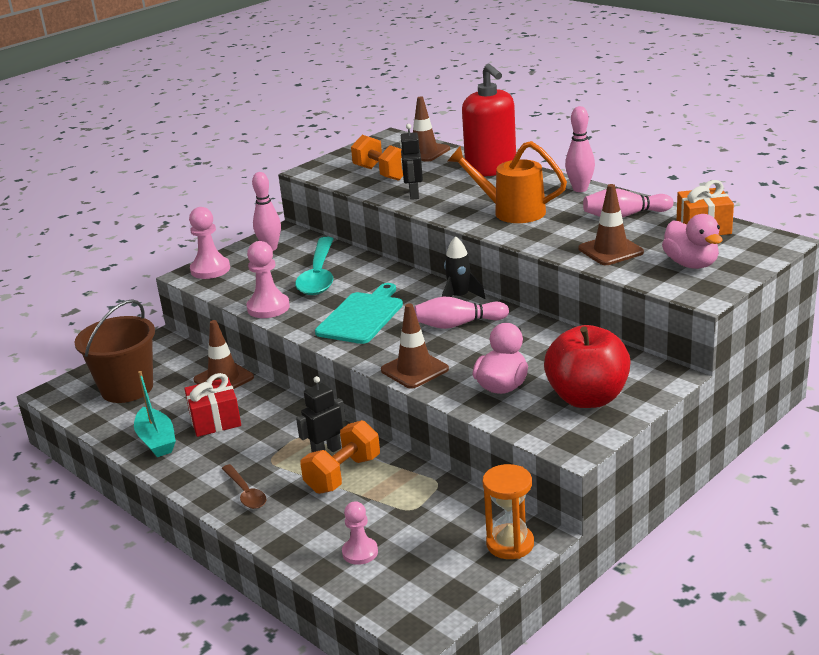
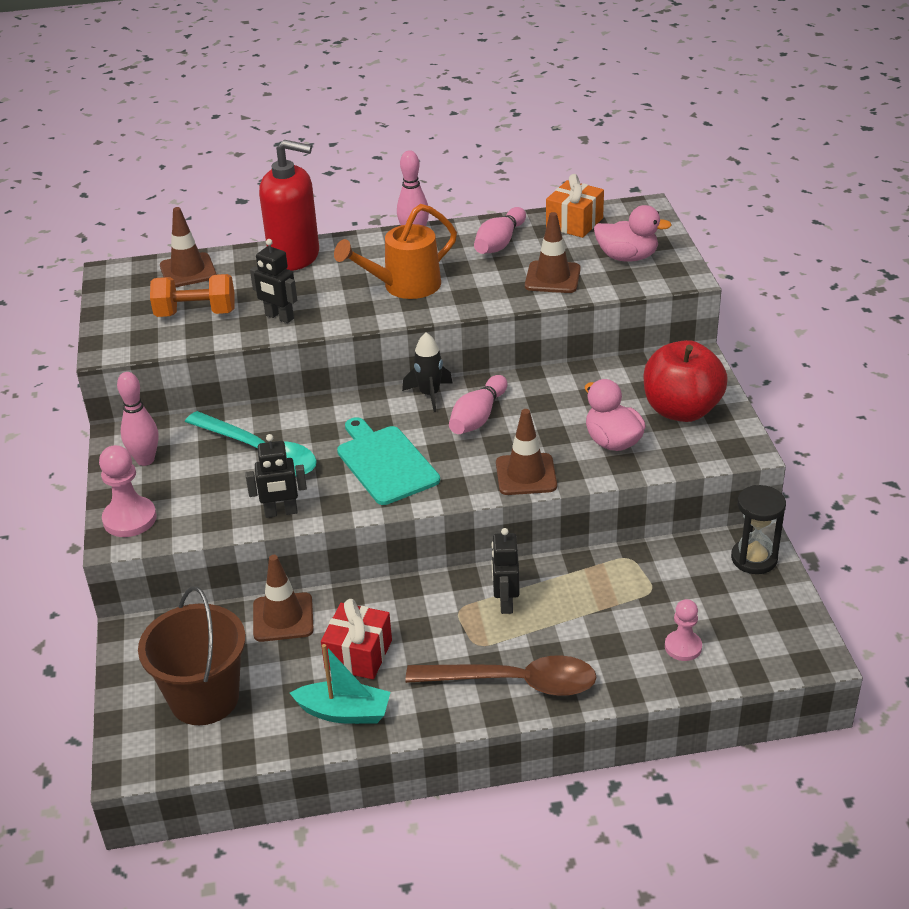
camera: 55 degrees left, 10 degrees up
(246, 493) = (515, 683): brown spoon -> brown spoon, size x1.87
(268, 307) = (281, 512): pink pawn -> black robot
(343, 474) = (555, 607): orange dumbbell -> none
(510, 544) = (754, 558): orange hourglass -> black hourglass

